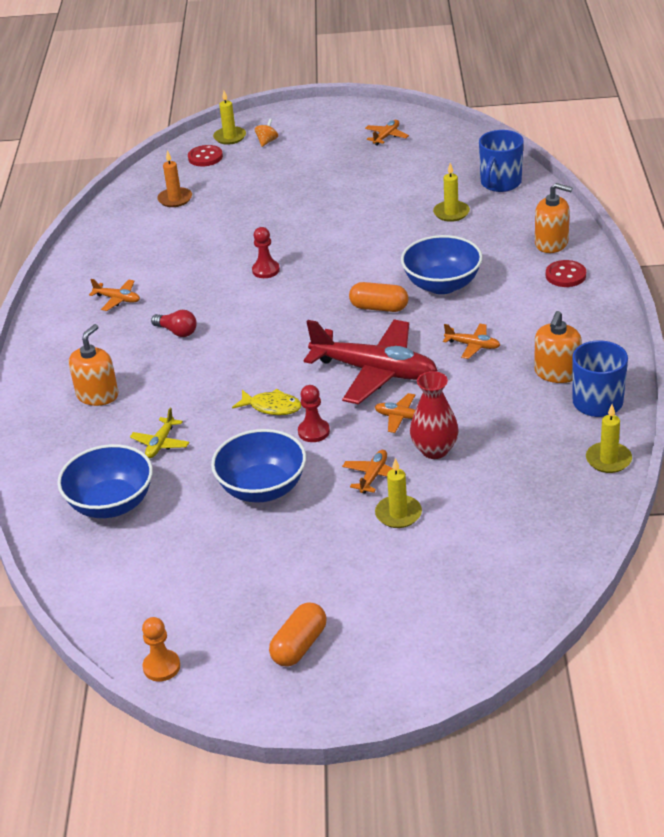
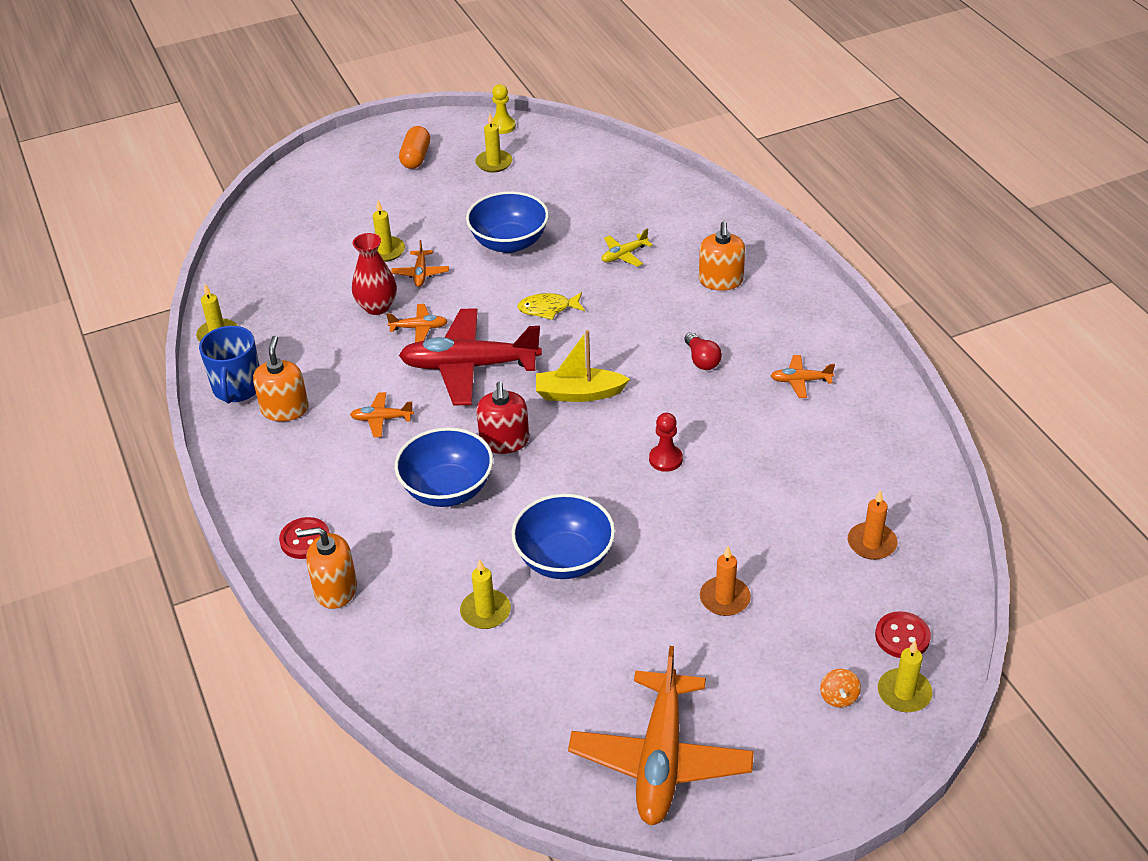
camera: 155 degrees right, 5 degrees up
(111, 504) = (624, 203): blue bowl -> blue bowl (564, 559)
(161, 443) = (624, 255): yellow plane -> yellow plane turned 120 degrees counterclockwise
(161, 667) = (502, 126): orange pawn -> yellow pawn
(177, 332) = (702, 360): red light bulb -> red light bulb turned 120 degrees counterclockwise
(210, 606) = (494, 163): none -> yellow candle
(292, 191) = (724, 598): none -> orange candle
(296, 329) = (579, 393): none -> yellow boat
(313, 432) = (494, 296): red pawn -> none
(379, 307) = (504, 441): orange capsule -> red soap dispenser
(386, 136) = (660, 759): orange plane -> orange plane, size x2.31
(500, 183) = (440, 691): blue mug -> none

